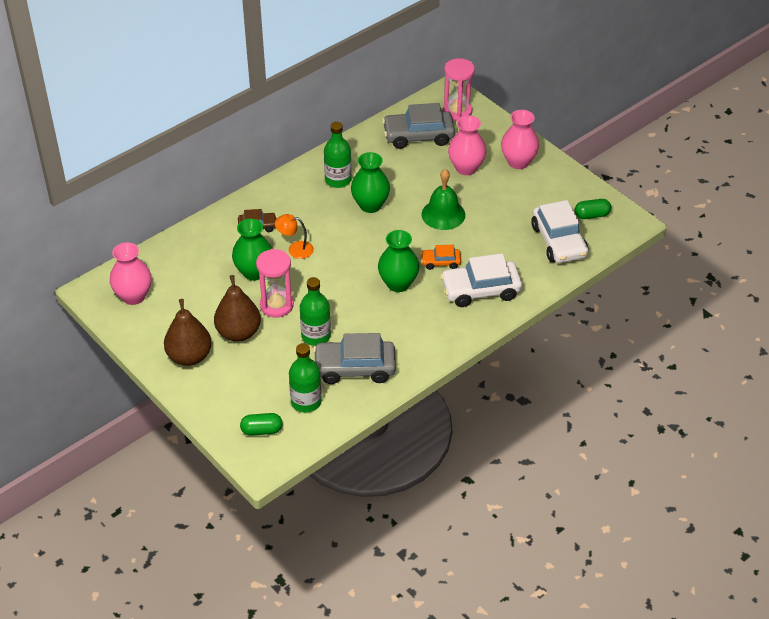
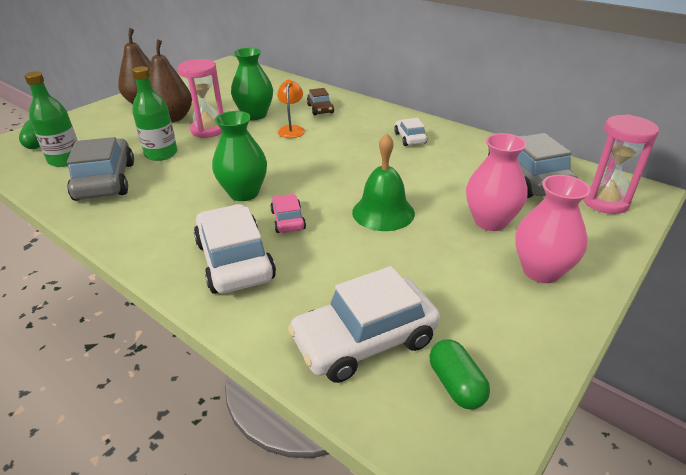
camera: 80 degrees right, 10 degrees down
(133, 296) = (221, 76): pink vase -> none
(338, 180) = (410, 138): green bottle -> white car
(370, 205) = (377, 161): green vase -> none
(440, 262) = (288, 220): orange car -> pink car

